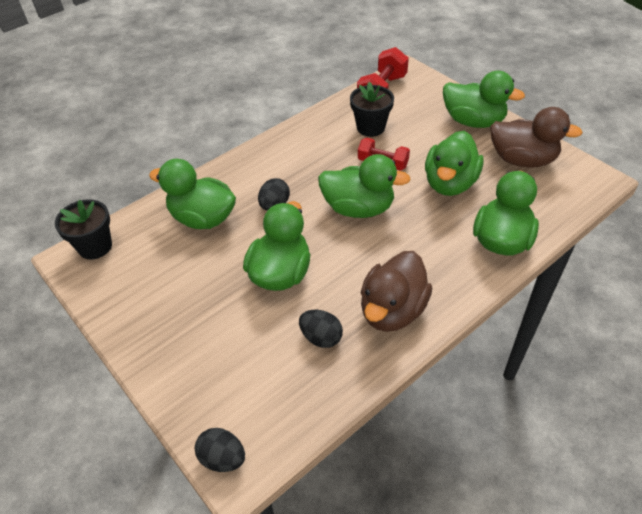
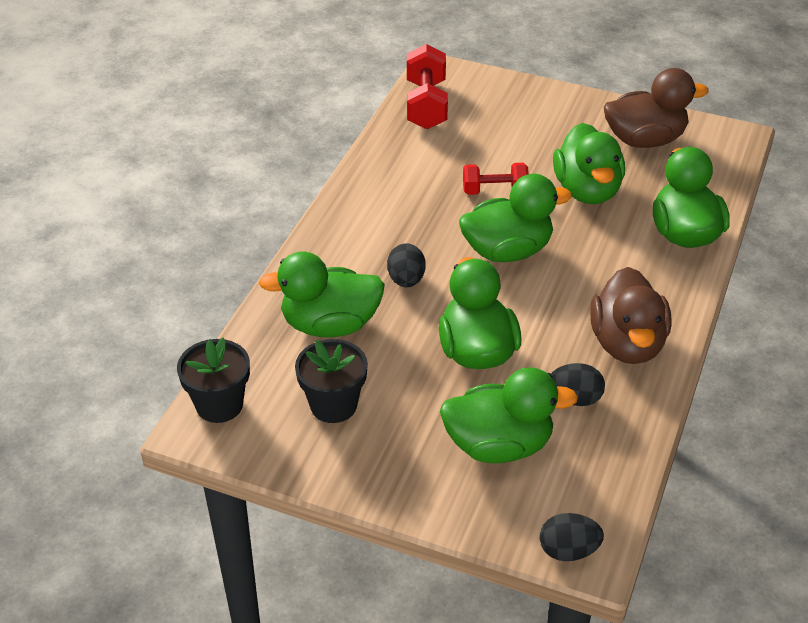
camera: 30 degrees left, 5 degrees down
(370, 127) = (447, 153): black flower pot -> black flower pot (333, 405)
(473, 121) = (561, 111): green duck -> green duck (499, 445)

